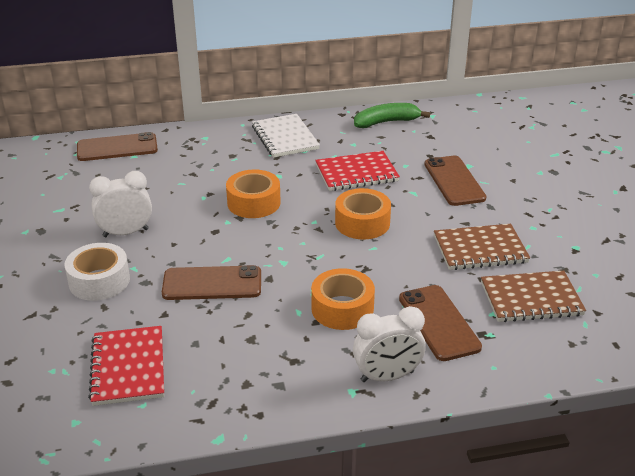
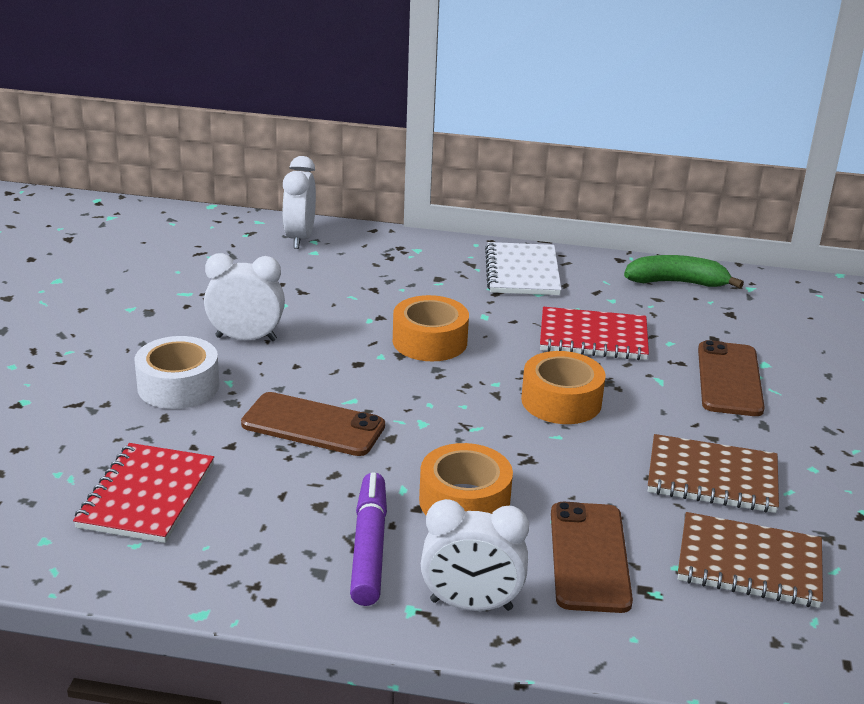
camera: 20 degrees right, 5 degrees down
(117, 148) = (300, 238): brown phone -> white clock
(301, 358) = (369, 547): none -> purple marker

